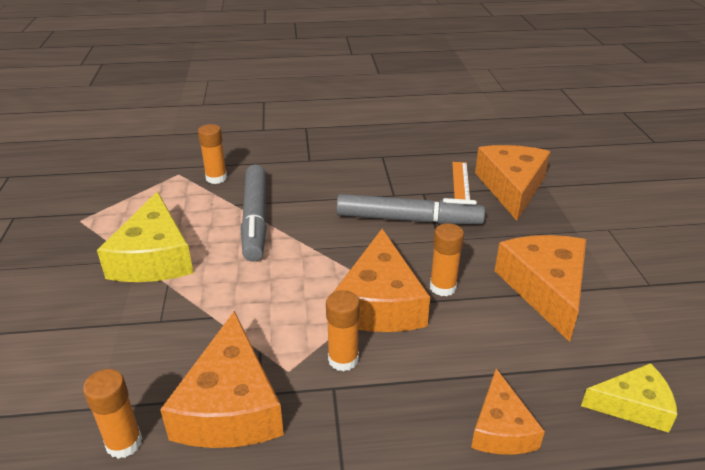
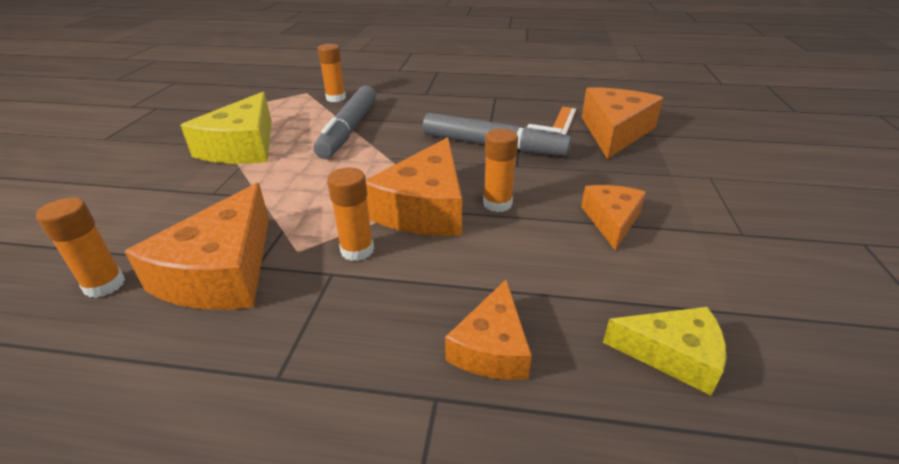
camera: 15 degrees right, 0 degrees up
(545, 289) = (611, 220): orange cheese -> orange cheese, size x0.59

